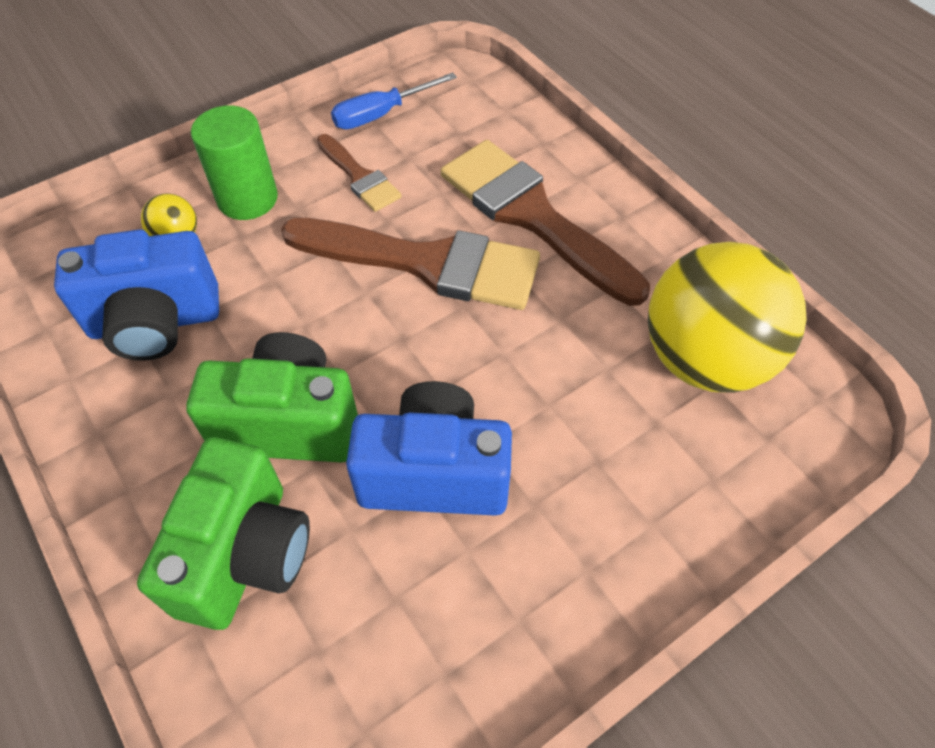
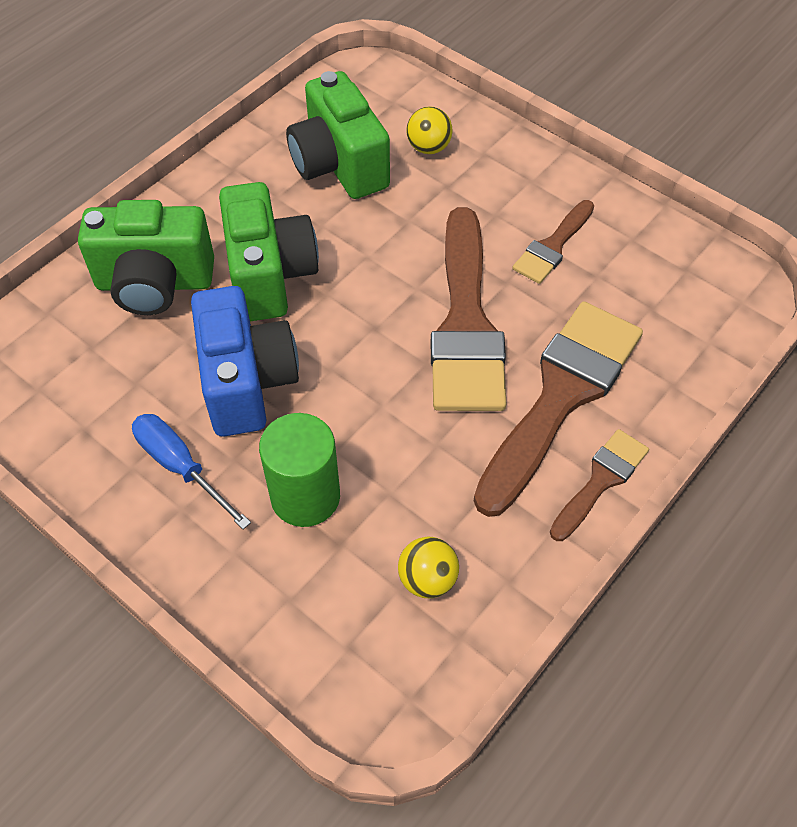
camera: 75 degrees right, 0 degrees up
(156, 322) = (339, 165): blue camera -> green camera
(247, 198) = (491, 177): green cylinder -> green cylinder (305, 496)
(381, 114) = (647, 240): blue screwdriver -> blue screwdriver (181, 467)
(626, 213) = (600, 481): none -> brown brush
(705, 359) = (427, 579): yellow ball -> yellow ball, size x0.41

